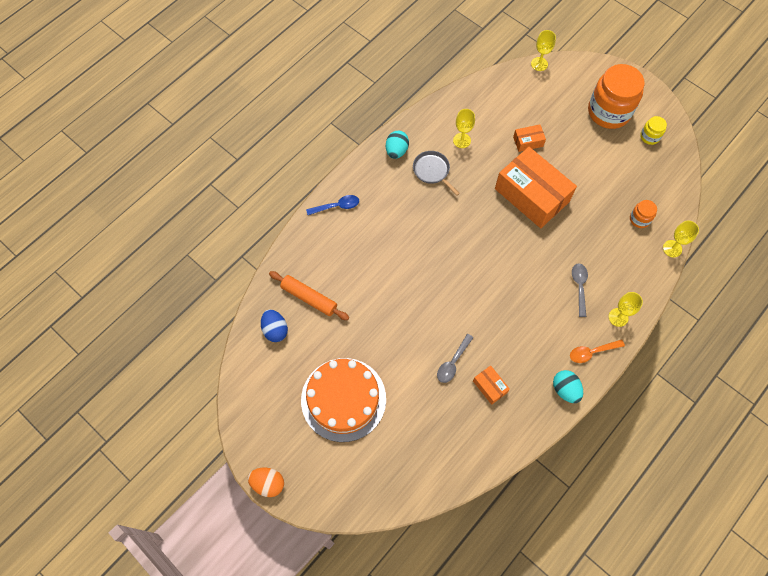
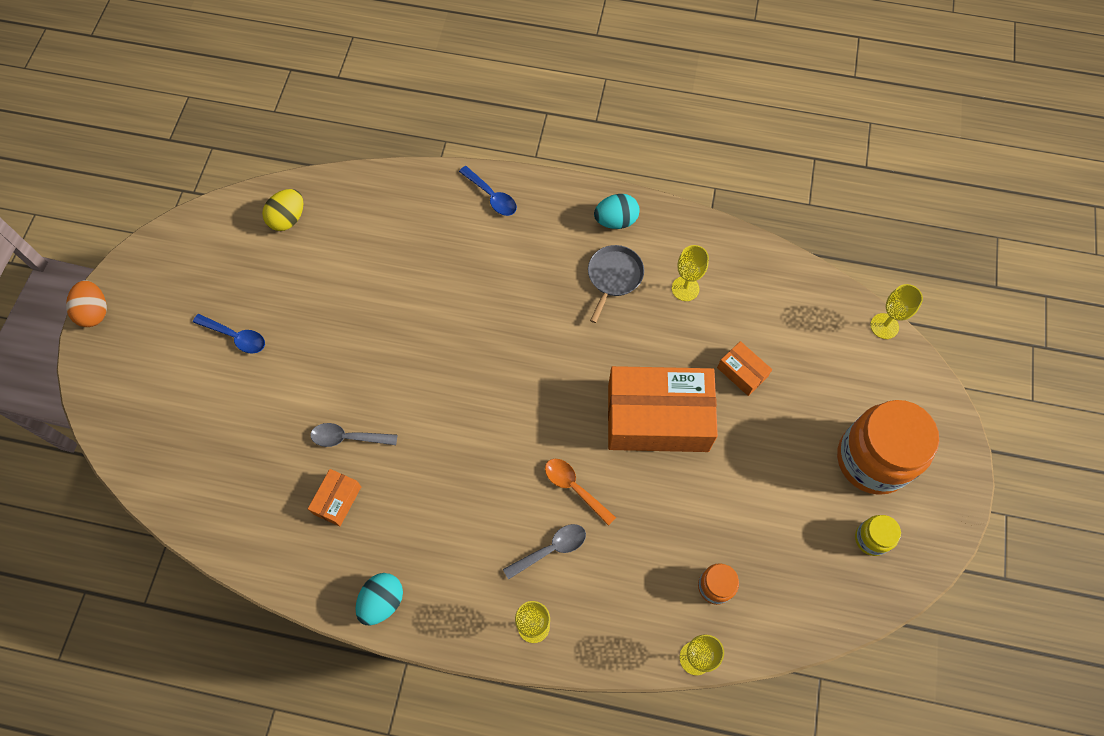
camera: 60 degrees right, 0 degrees up
(275, 330) = (288, 219): blue egg -> yellow egg
(309, 298) = (349, 232): orange rolling pin -> none
(343, 399) = (235, 337): orange cake -> blue spoon
(531, 195) = (657, 418): orange box -> orange box turned 75 degrees clockwise
(592, 352) = (458, 613): orange spoon -> orange spoon (574, 488)

